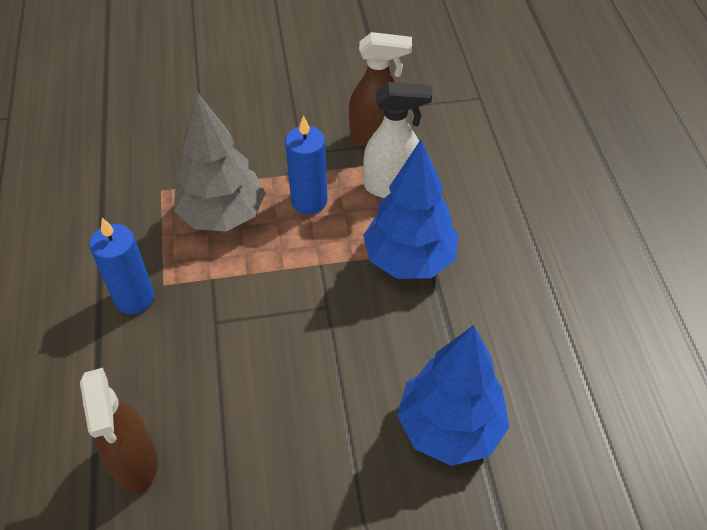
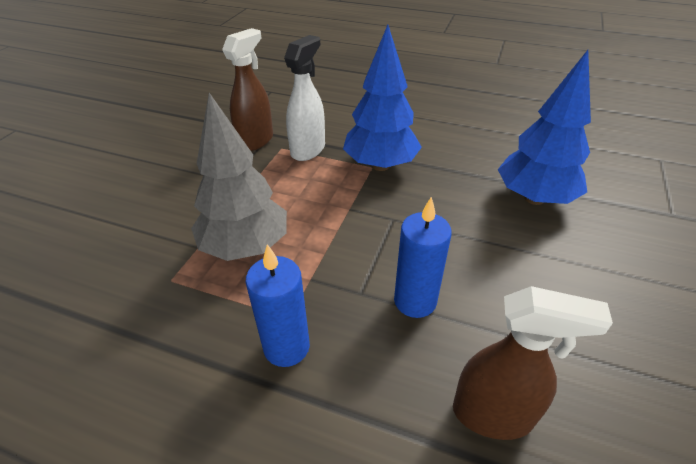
camera: 60 degrees left, 10 degrees down
(309, 201) = (281, 192): blue candle -> blue candle (415, 301)

